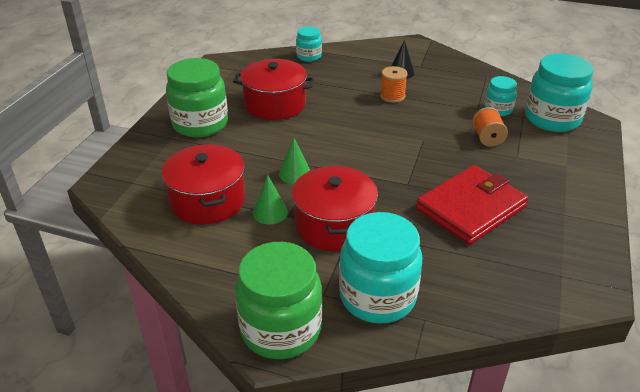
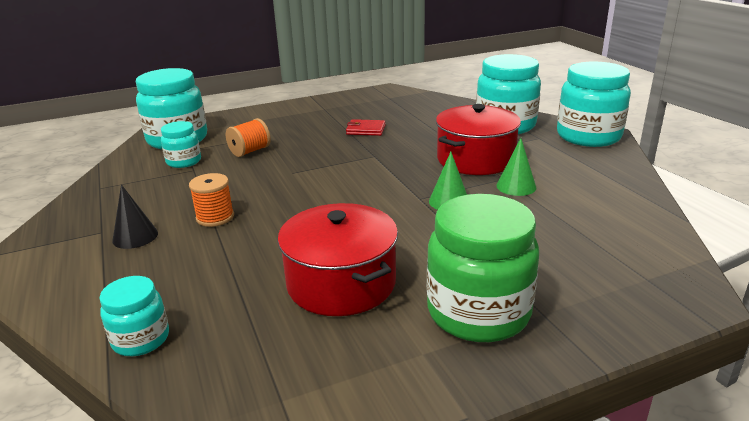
camera: 130 degrees left, 10 degrees down
(207, 200) = (567, 219): red pot -> none
(281, 329) = (588, 136): green jar -> turquoise jar
(471, 208) = (365, 130): red wallet -> red wallet, size x0.45

